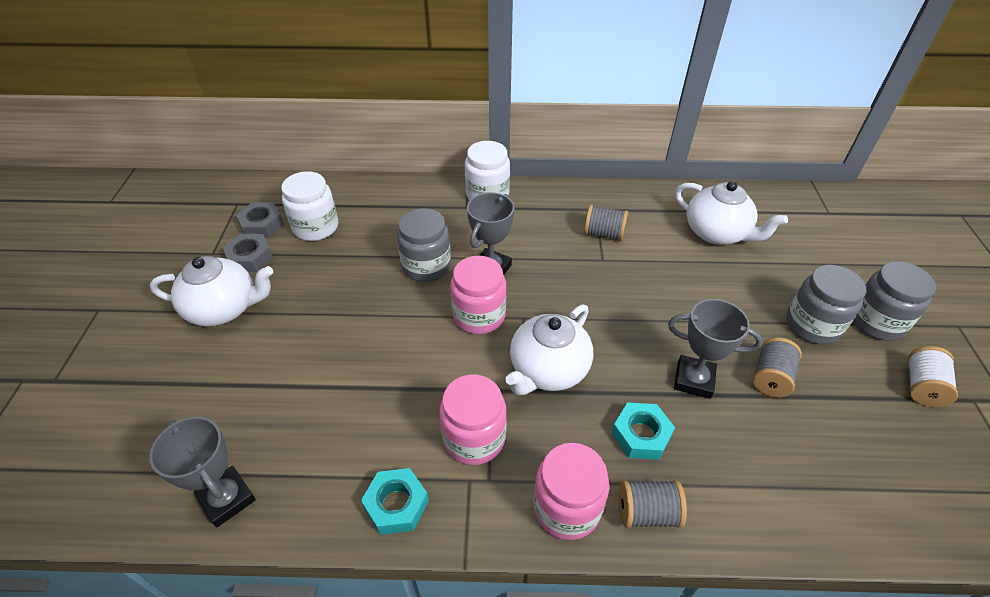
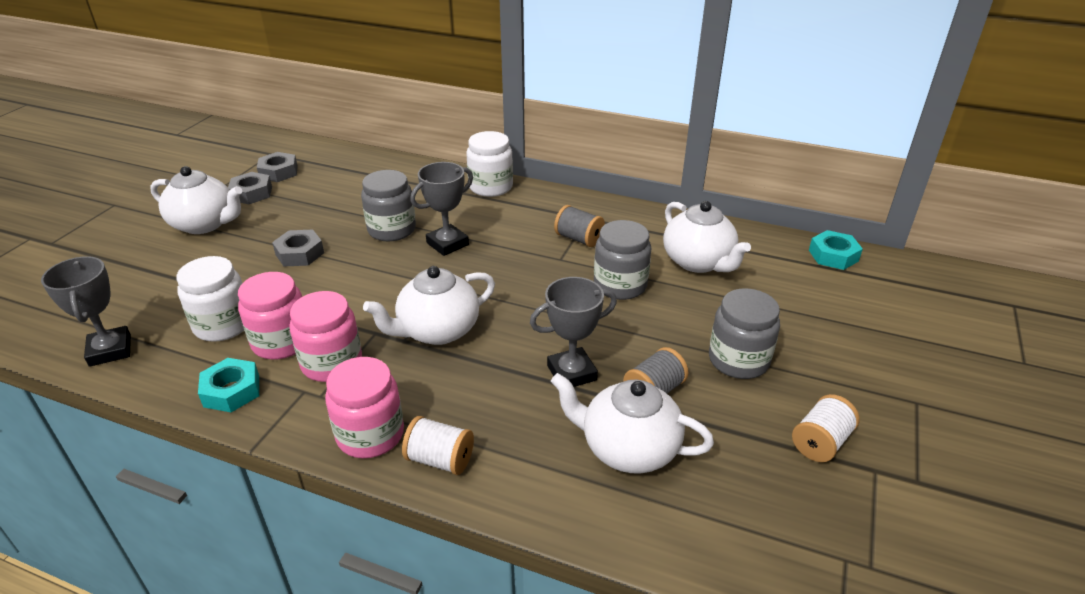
camera: 20 degrees right, 10 degrees down
(316, 227) = (320, 182): white jar -> white jar (223, 325)
(353, 318) = (299, 254): none -> grey nut
(479, 316) = (408, 276): pink jar -> pink jar (281, 342)
(641, 435) = (483, 401): turquoise nut -> turquoise nut (833, 255)
(647, 512) = (440, 459): grey spool -> white spool
(693, 380) = (571, 373): grey trophy -> grey trophy turned 60 degrees counterclockwise
(790, 443) = (628, 448): none -> white teapot
(876, 322) = (816, 375): grey jar -> grey jar (620, 285)

